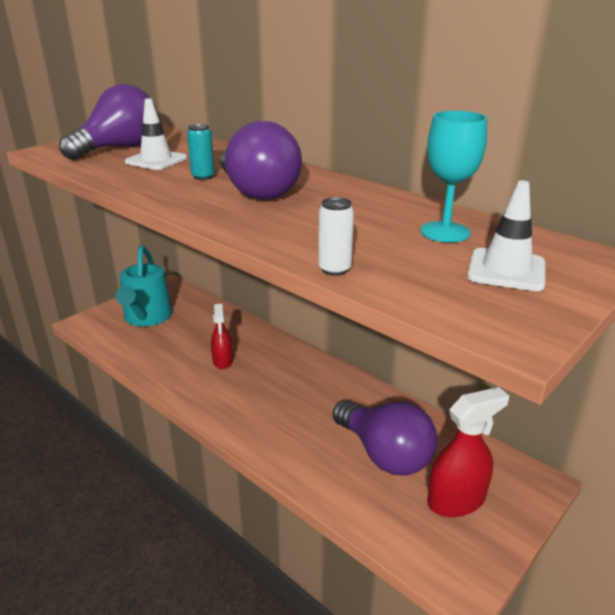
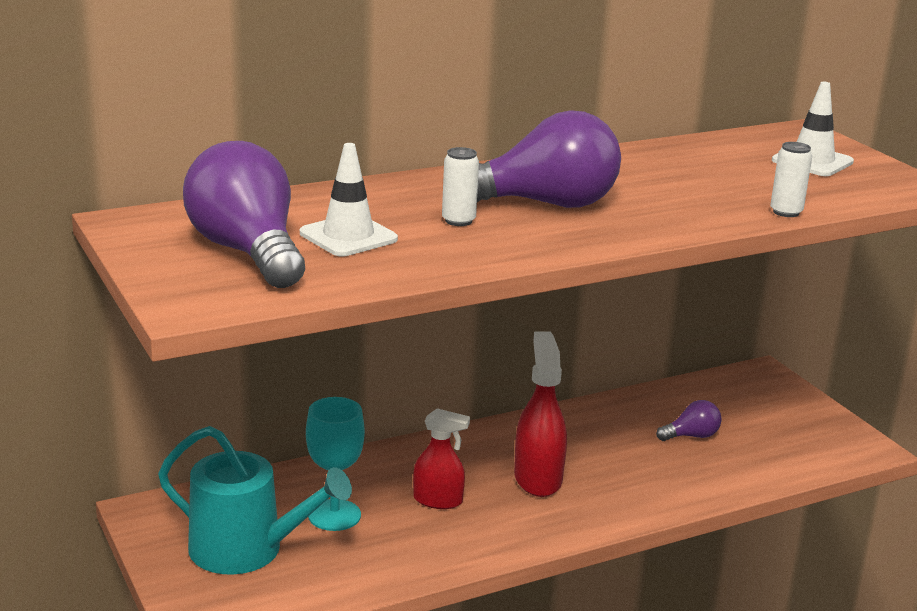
camera: 70 degrees left, 5 degrees down
(203, 177) = (458, 221): turquoise can -> white can
(384, 454) = (691, 436): purple light bulb -> purple light bulb, size x0.46
(445, 232) = (721, 159): turquoise goblet -> turquoise goblet (334, 515)
(456, 500) = (771, 419): red spray bottle -> red spray bottle (538, 478)

